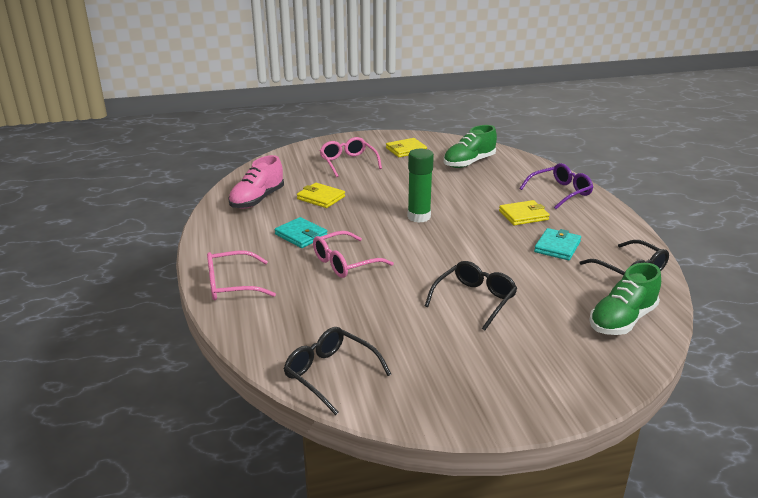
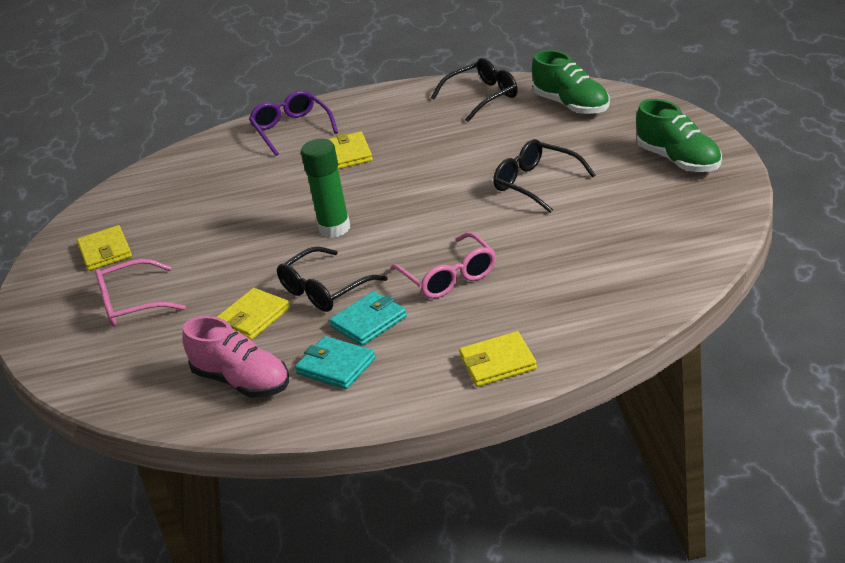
camera: 80 degrees left, 5 degrees up
(232, 285) = (498, 363): pink glasses -> yellow wallet
(331, 374) = (678, 263): black glasses -> black glasses (325, 289)
(469, 162) = (176, 195): green shoe -> green shoe (679, 160)
(557, 247) = (427, 134): turquoise wallet -> turquoise wallet (336, 366)

